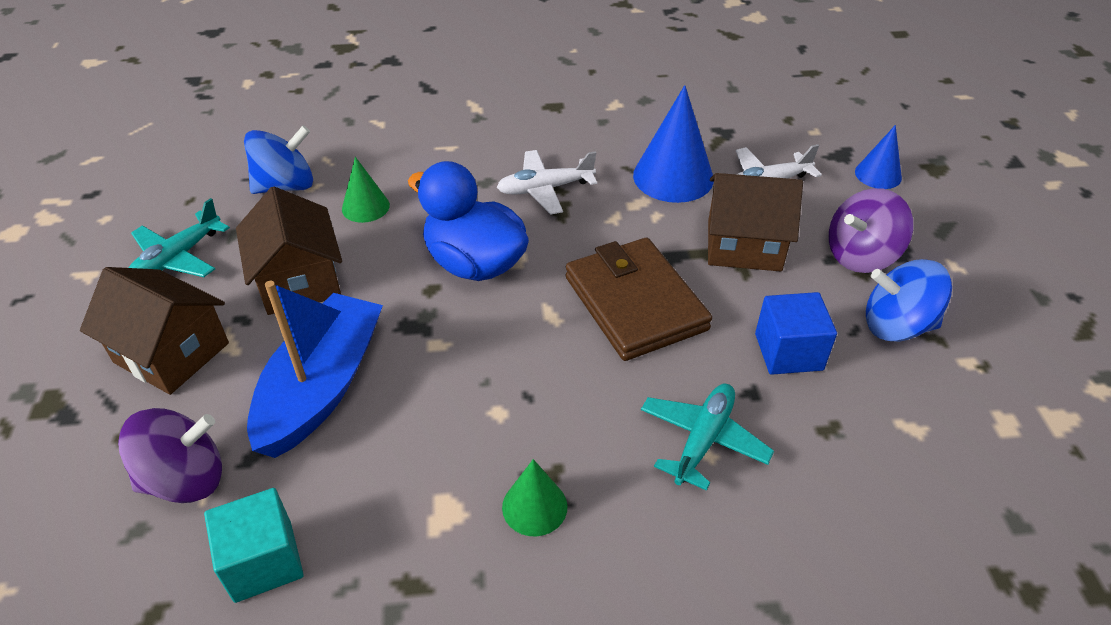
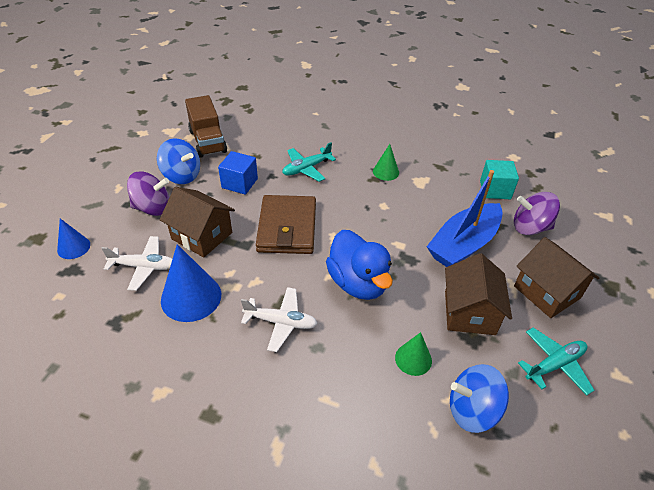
camera: 155 degrees left, 0 degrees up
(958, 424) = (208, 141): none -> brown truck

